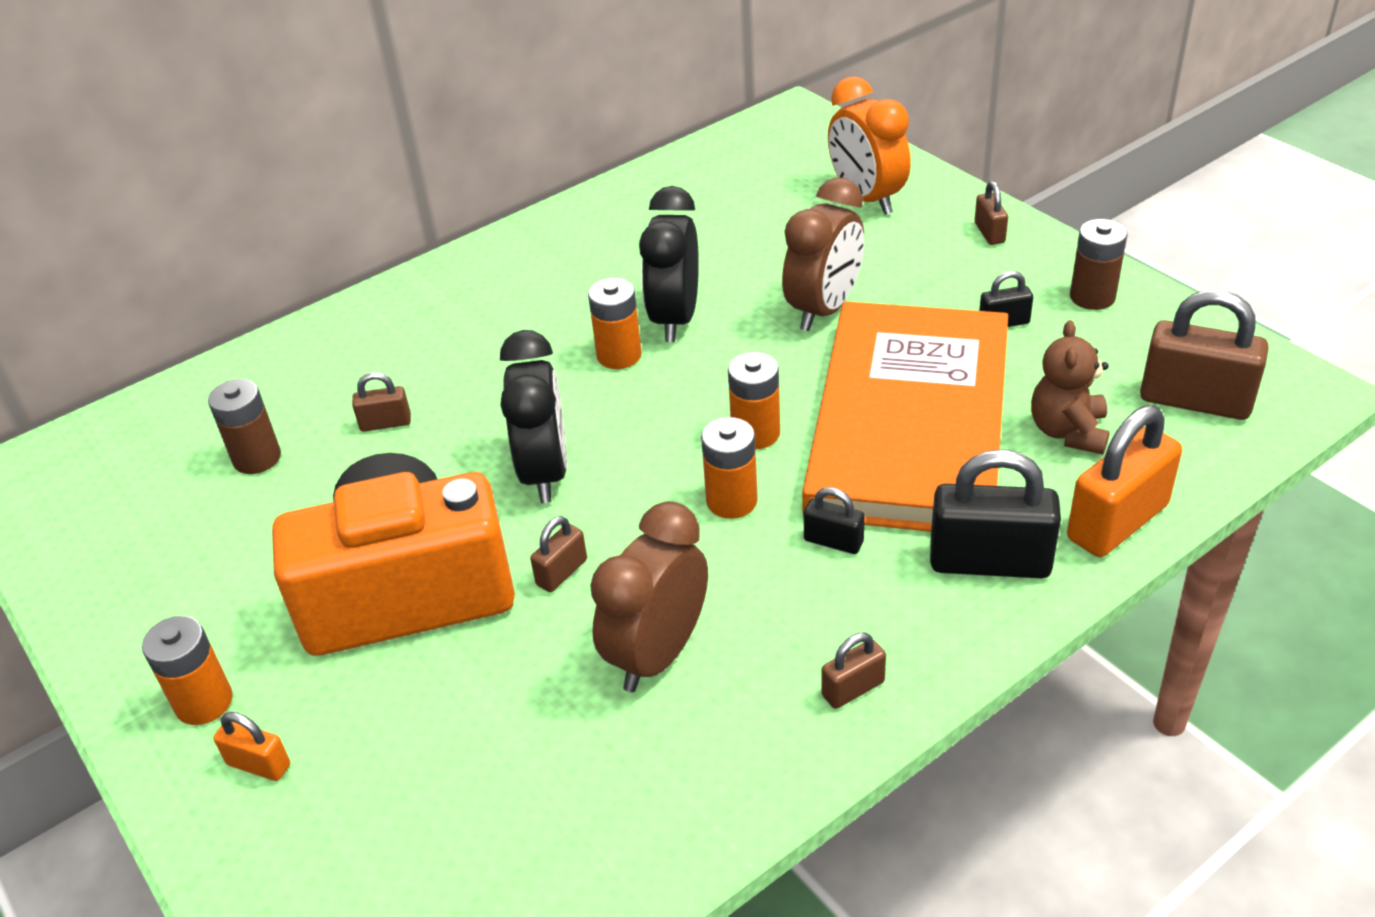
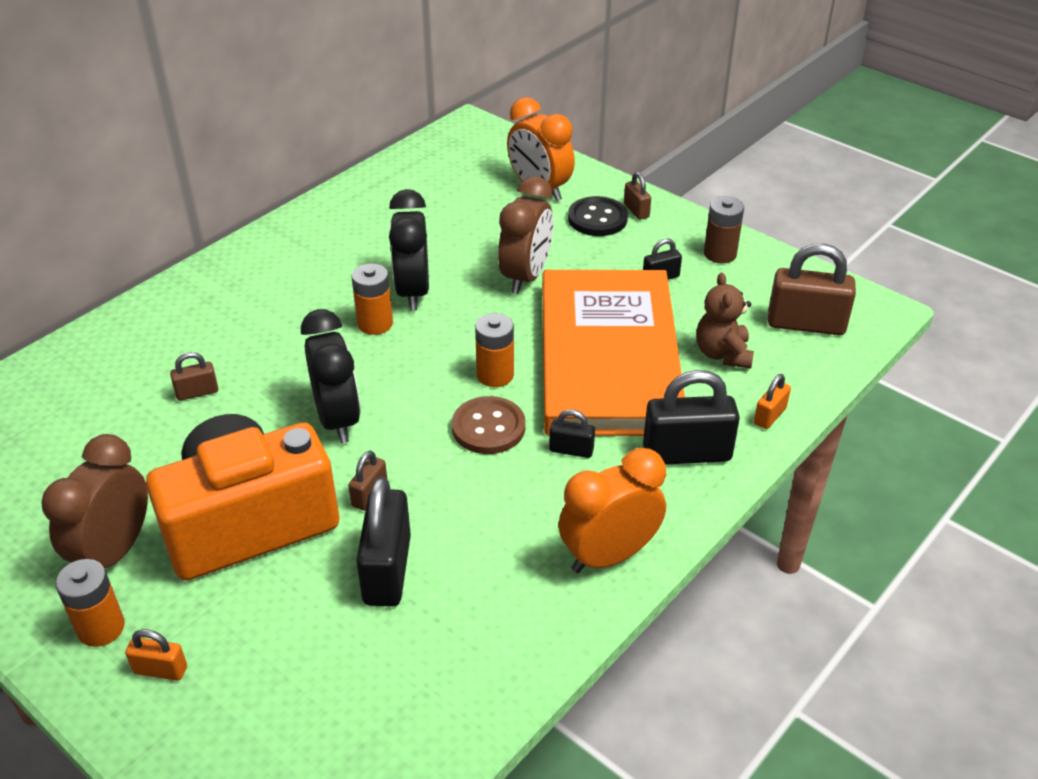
camera: 15 degrees left, 0 degrees up
(257, 458) = (94, 430): brown battery -> none
(561, 672) = (387, 570): none -> black padlock
(658, 654) = (458, 548): brown clock -> brown clock (114, 552)
(731, 501) = (488, 427): orange battery -> brown button
(853, 689) = (609, 555): brown padlock -> orange clock
(935, 240) = (597, 219): none -> black button
(1117, 522) = (769, 416): orange padlock -> orange padlock, size x0.50

